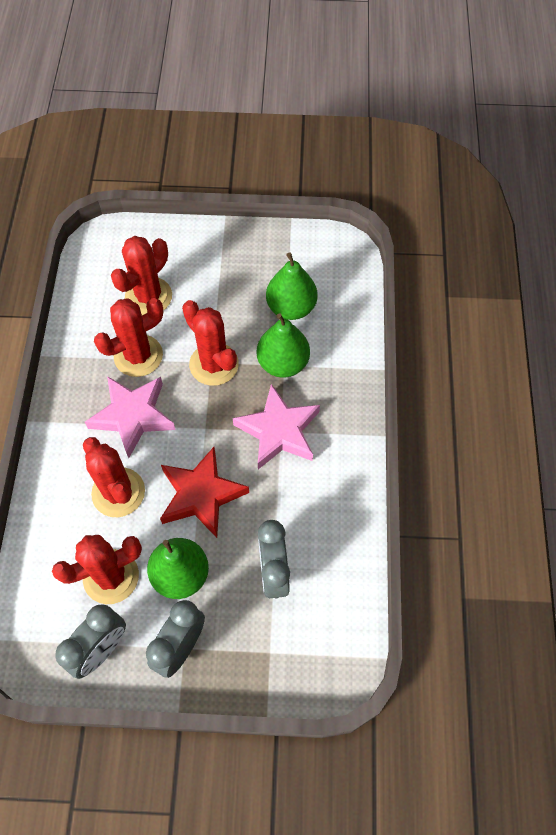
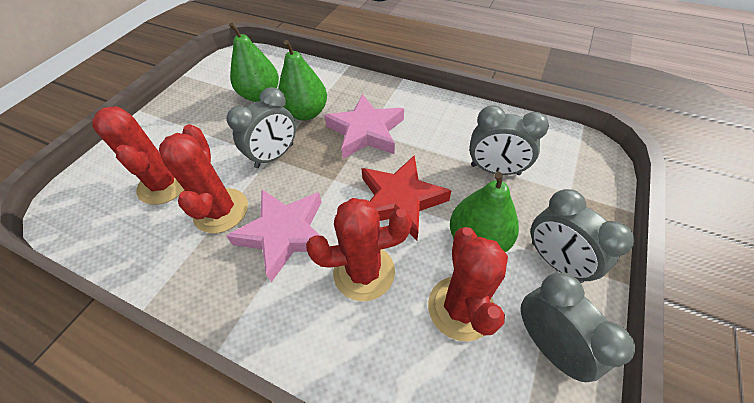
camera: 65 degrees left, 10 degrees down
(214, 364) = (274, 156): red cactus -> grey clock

